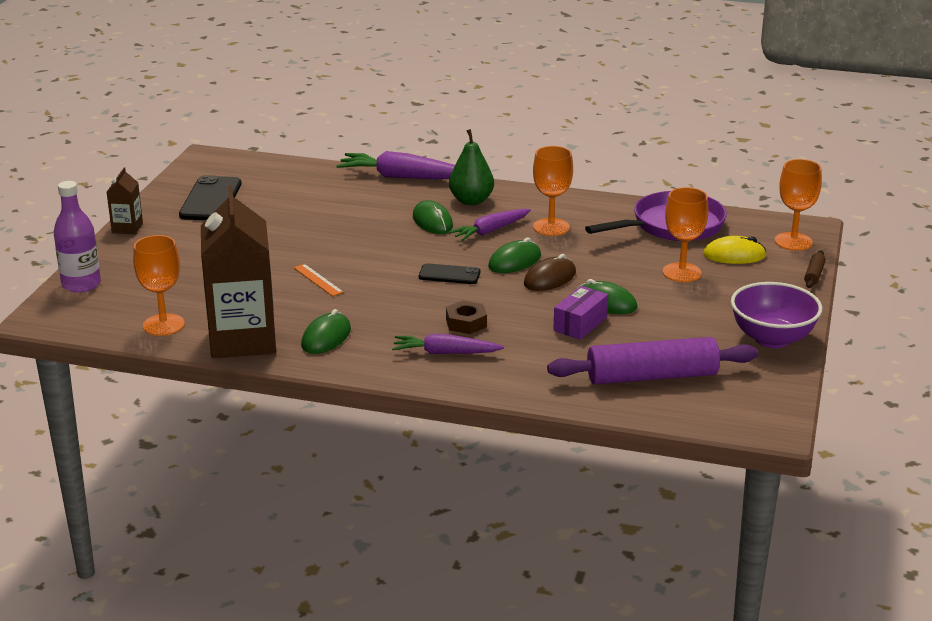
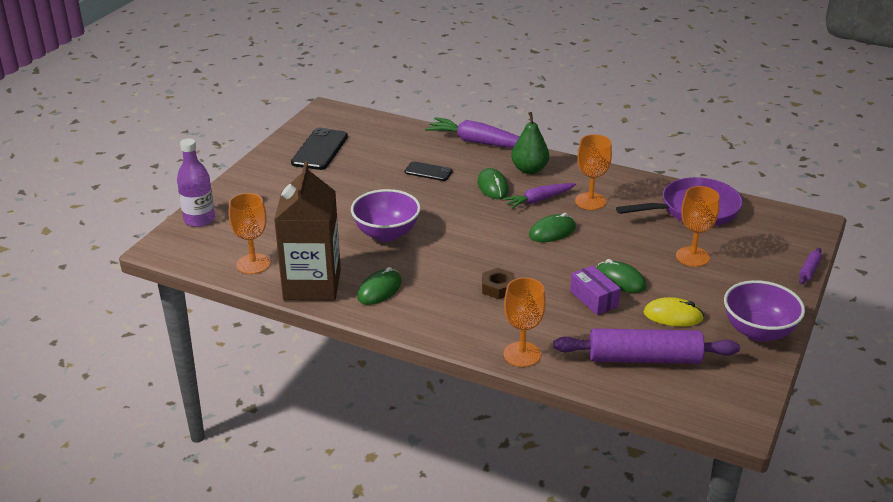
camera: 10 degrees right, 5 degrees up
(127, 228) = (248, 170): brown carton -> none
(318, 280) = (386, 234): orange ruler -> purple bowl
(445, 353) = (473, 315): purple carrot -> none
(449, 274) = (495, 239): black phone -> black phone (428, 172)
(549, 278) = (578, 251): brown mouse -> none
(580, 324) = (594, 299): purple box -> purple box turned 75 degrees counterclockwise
(734, 255) = (742, 244): yellow mouse -> yellow mouse (673, 315)
(793, 242) = (797, 235): orange goblet -> orange goblet (522, 354)
(814, 275) = (809, 270): brown rolling pin -> purple rolling pin

